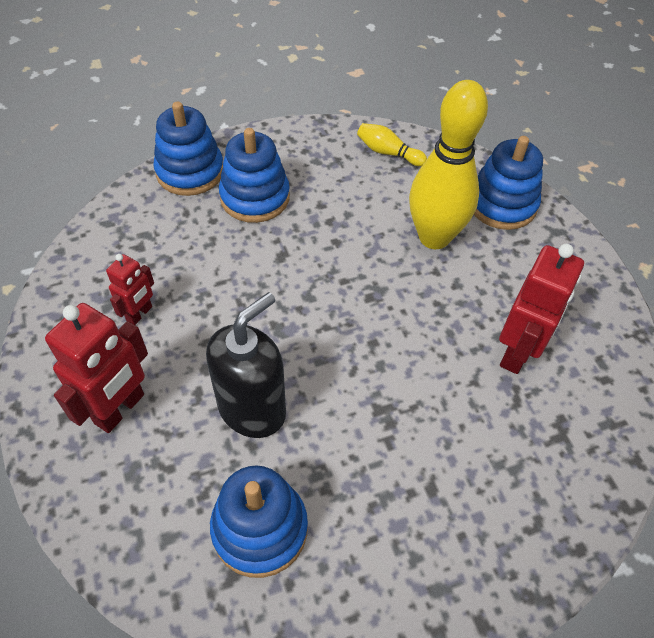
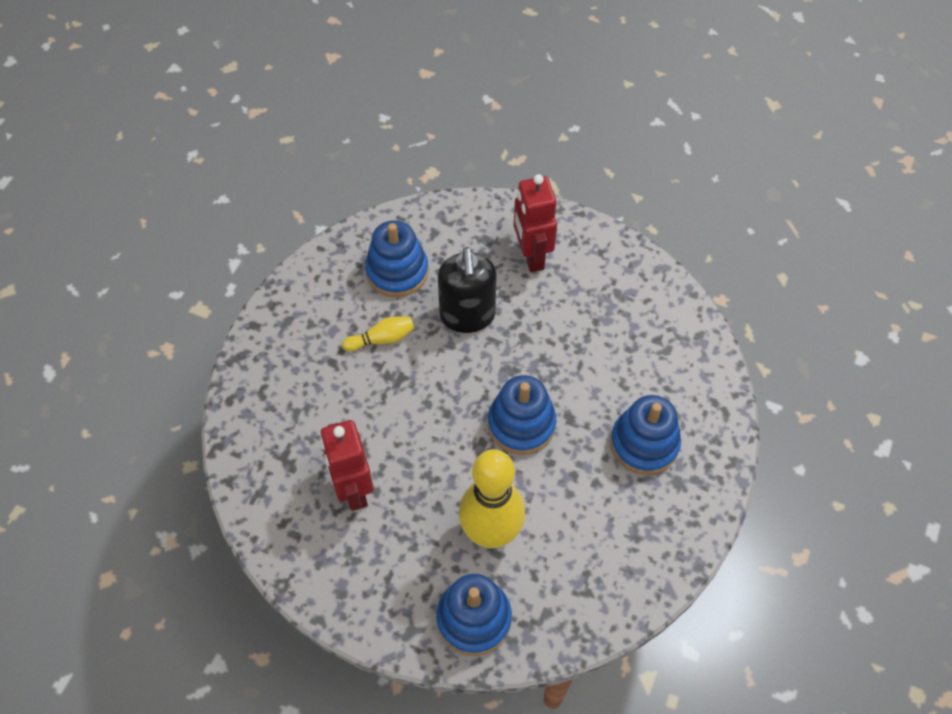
camera: 135 degrees right, 5 degrees up
(140, 314) = (594, 305): red robot -> none
(190, 172) = (712, 420): blue stacking toy -> blue stacking toy (521, 424)
(388, 152) = (610, 585): yellow bowling pin -> yellow bowling pin (382, 339)

